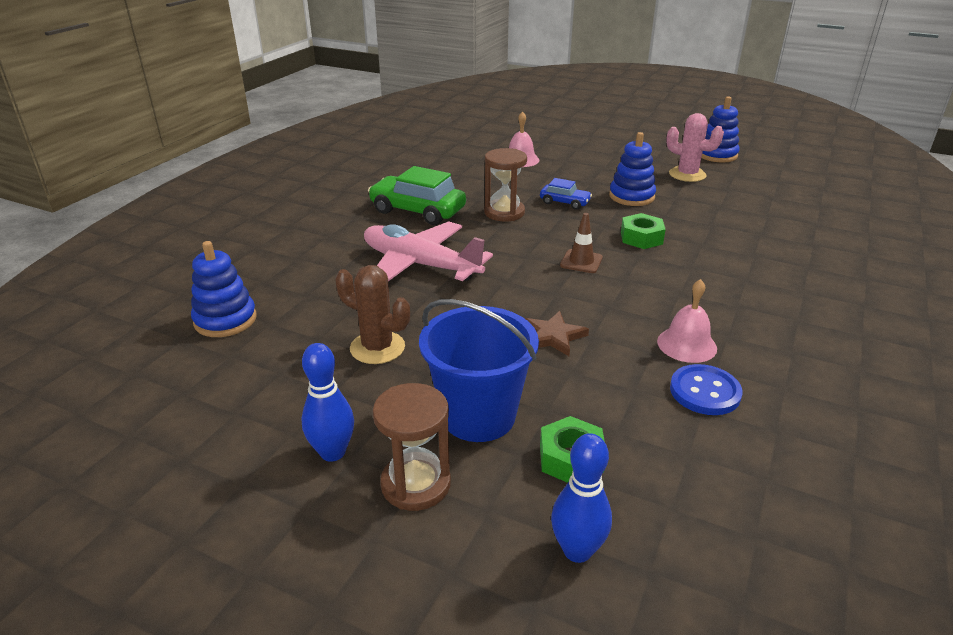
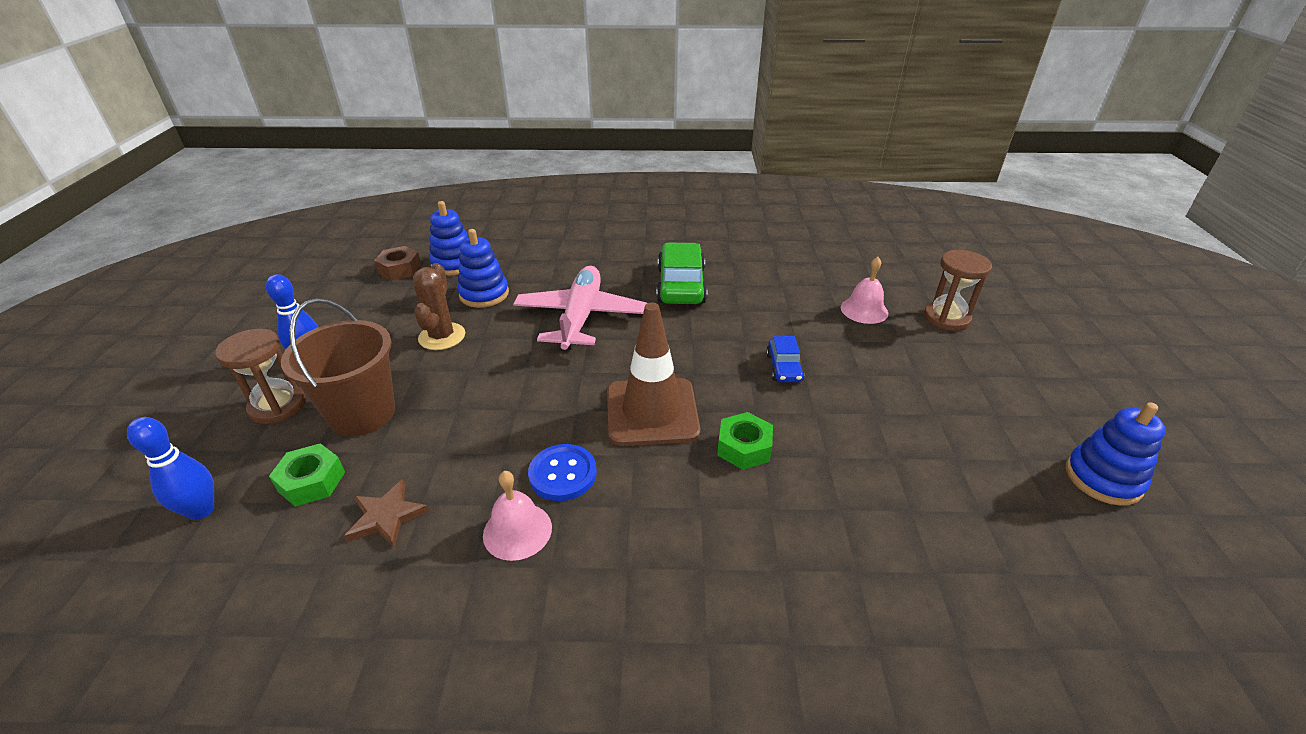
camera: 65 degrees right, 5 degrees up
(186, 362) = (400, 269): none -> brown nut
(478, 416) = (362, 414): blue bucket -> brown bucket
(504, 212) = (721, 334): brown hourglass -> brown hourglass (946, 318)
(553, 336) = (495, 426): brown star -> brown star (386, 516)
(581, 261) = (652, 412): brown traffic cone -> brown traffic cone, size x2.08
(631, 196) = (853, 417): blue stacking toy -> blue stacking toy (484, 294)
(687, 174) = (983, 457): pink cactus -> none
(705, 392) = (430, 561): blue button -> blue button (563, 474)

